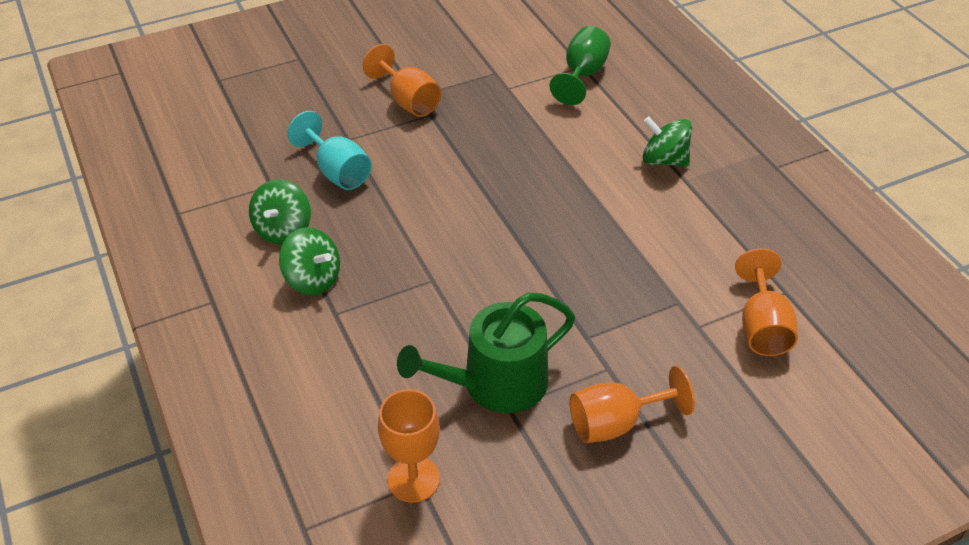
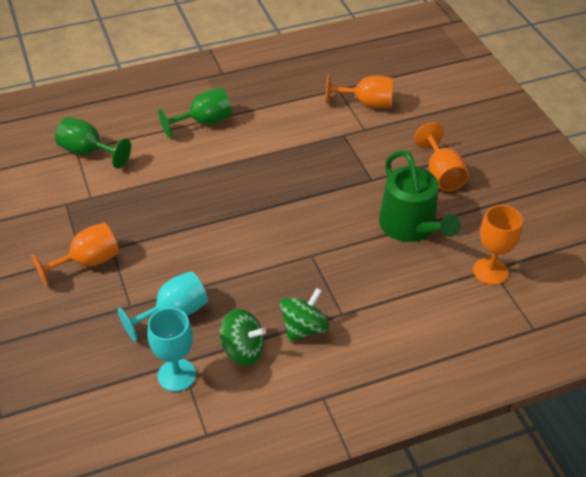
camera: 85 degrees left, 0 degrees up
(253, 183) = (177, 375): none -> turquoise goblet
(664, 160) = (204, 122): green spinning top -> green goblet

